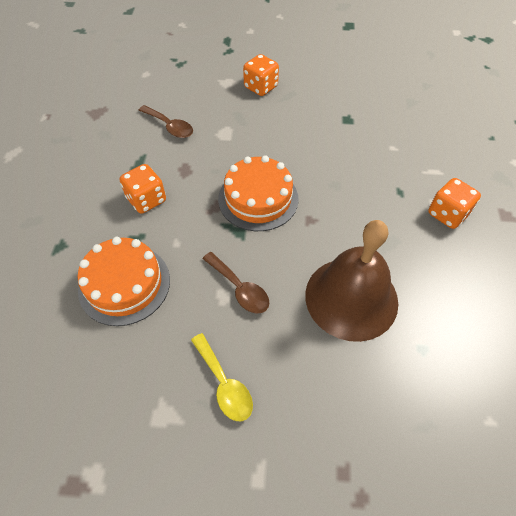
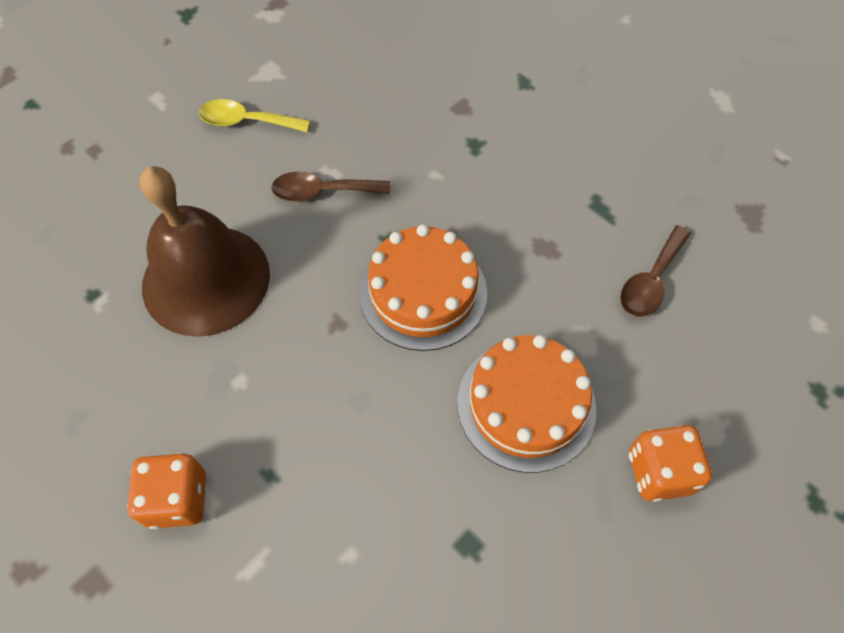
camera: 130 degrees right, 5 degrees up
(124, 284) = (424, 108): orange cake -> orange cake (526, 404)
(146, 200) = (526, 182): orange dice -> none
(170, 126) = (651, 281): brown spoon -> brown spoon turned 45 degrees counterclockwise

